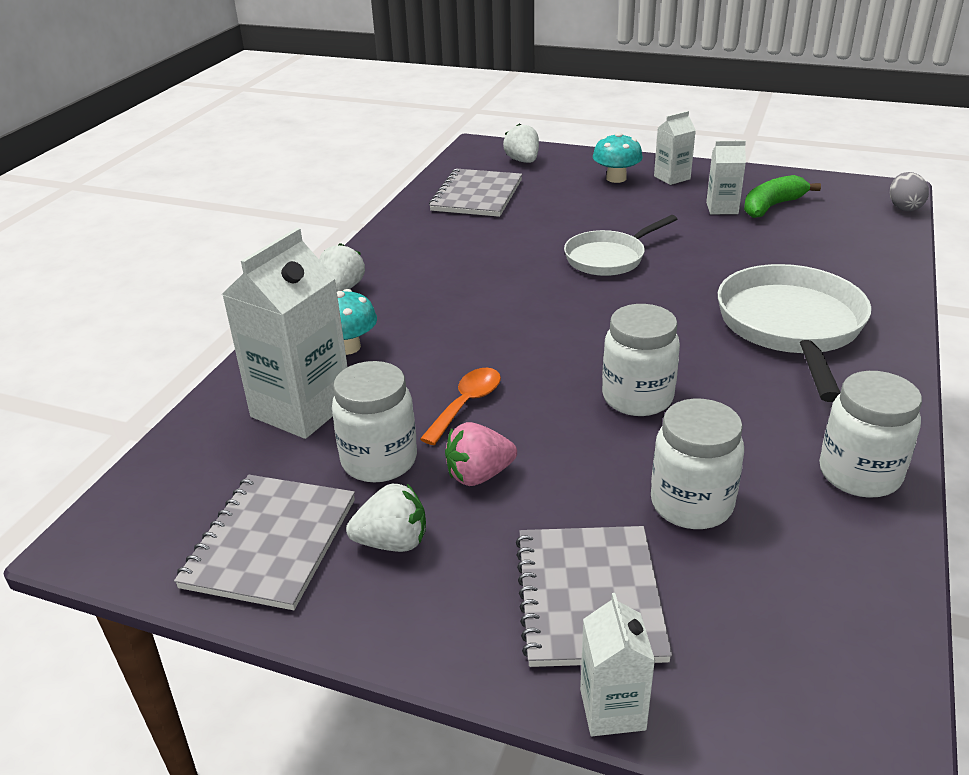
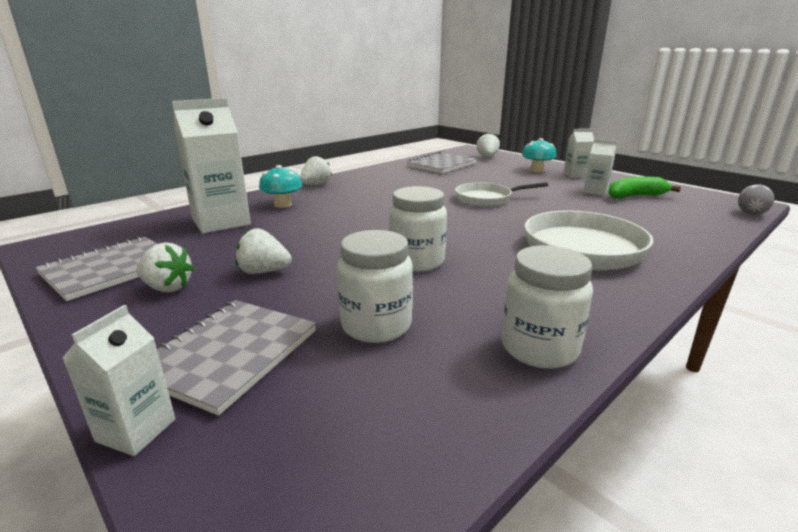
camera: 25 degrees right, 10 degrees down
(379, 460) = (222, 251): white jar -> none
(466, 404) = (307, 240): orange spoon -> none
(479, 475) = (264, 272): pink strawberry -> white strawberry

